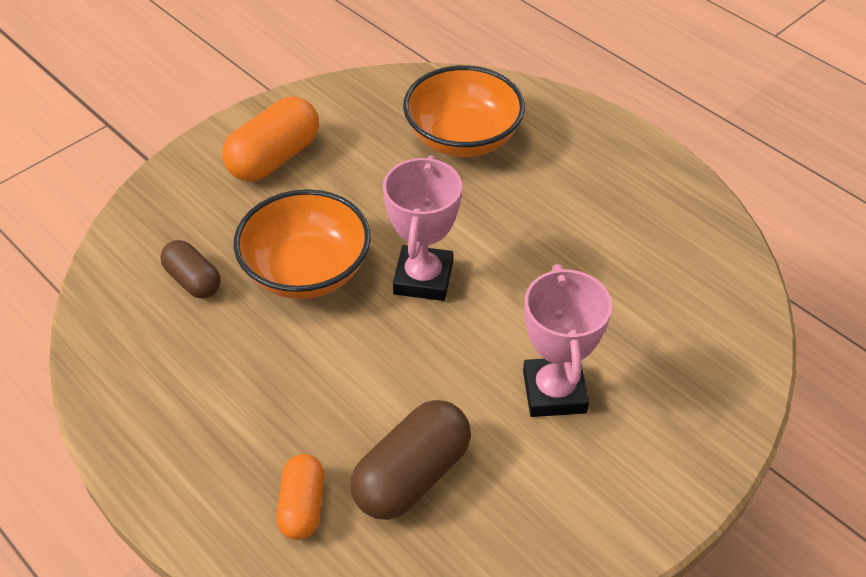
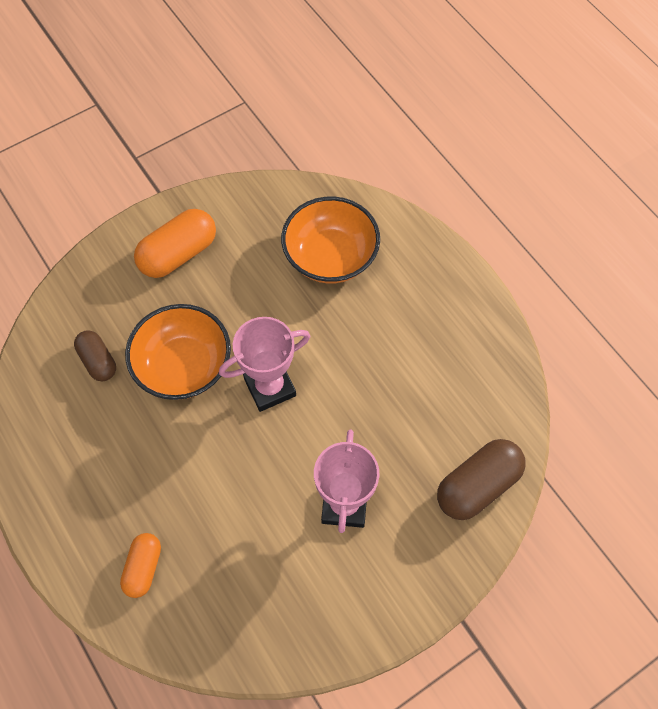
camera: 10 degrees right, 15 degrees up
(412, 476) = (225, 557): brown capsule -> brown capsule (477, 486)
(423, 278) = (270, 387): pink trophy -> pink trophy turned 45 degrees clockwise

